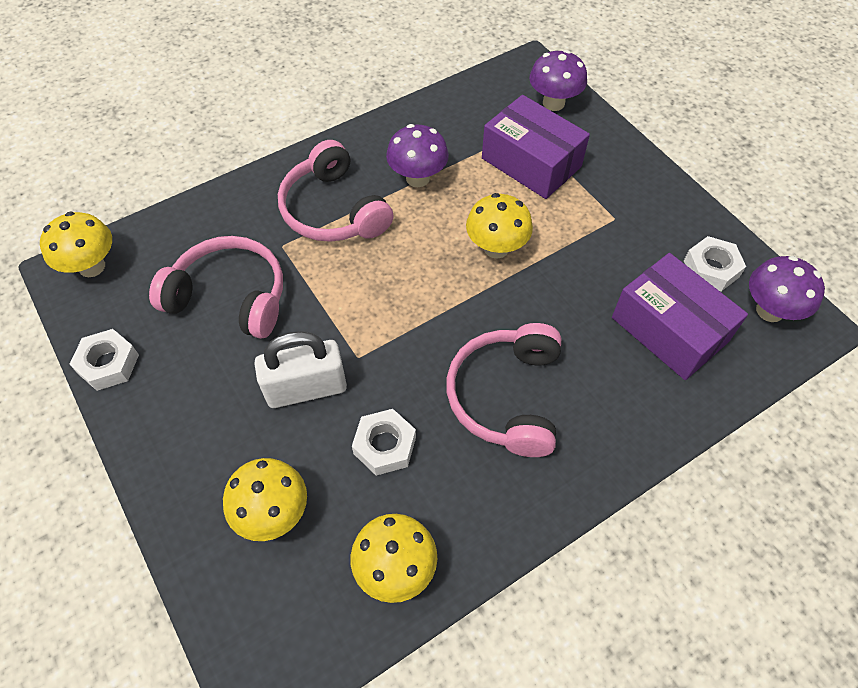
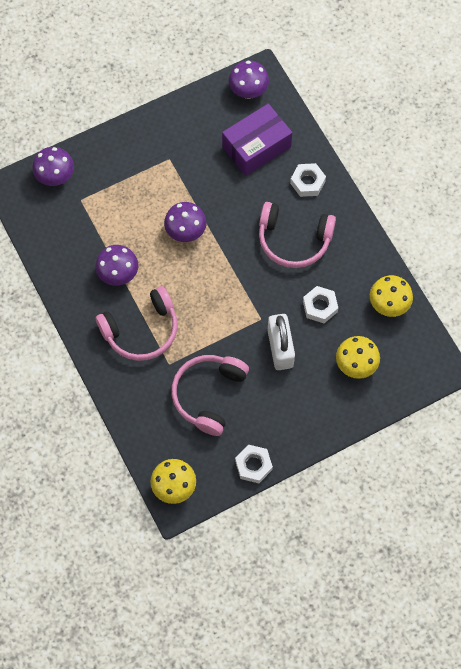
camera: 85 degrees left, 10 degrees up
(496, 248) = (186, 232): yellow mushroom -> purple mushroom
(531, 162) = (113, 201): purple box -> none
(711, 269) = (215, 114): white nut -> white nut (307, 182)

